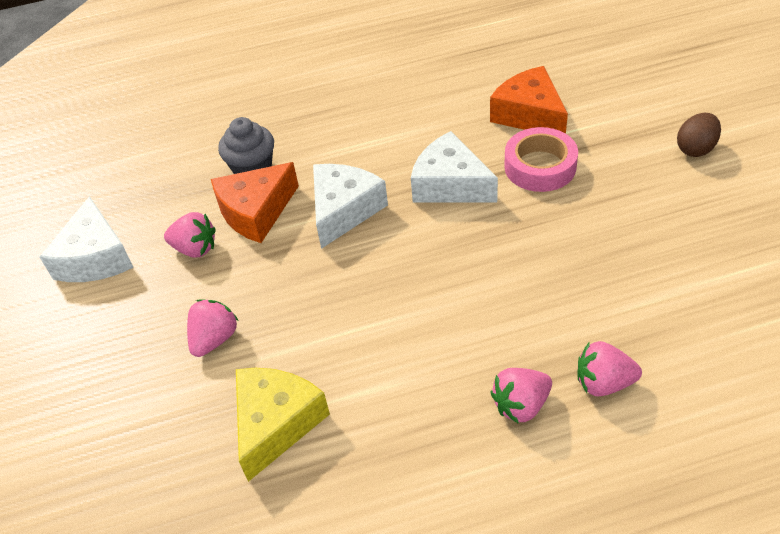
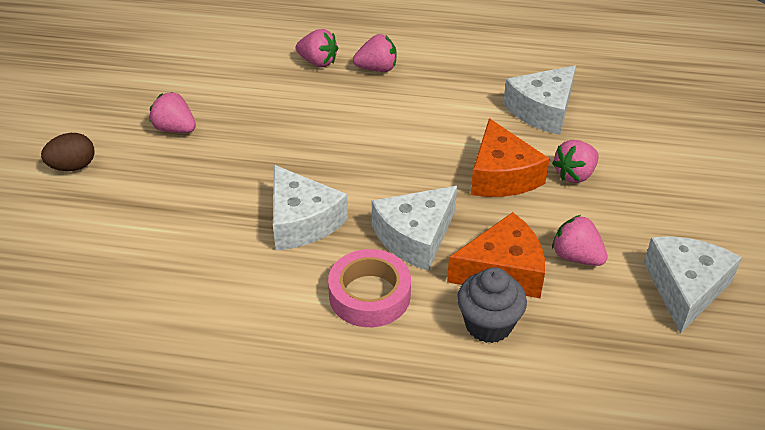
camera: 160 degrees left, 5 degrees down
(276, 423) = (542, 110): yellow cheese -> white cheese
(529, 115) = (161, 261): orange cheese -> orange cheese (501, 175)
(540, 166) = (210, 205): pink tape -> pink tape (369, 295)
(656, 220) = (175, 129): none -> pink strawberry

